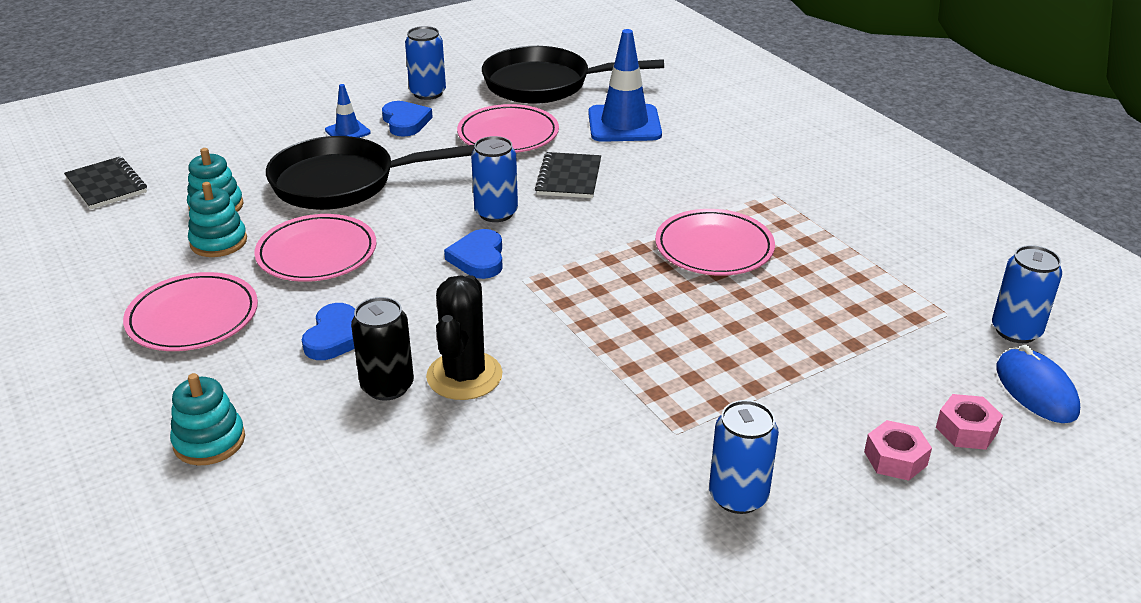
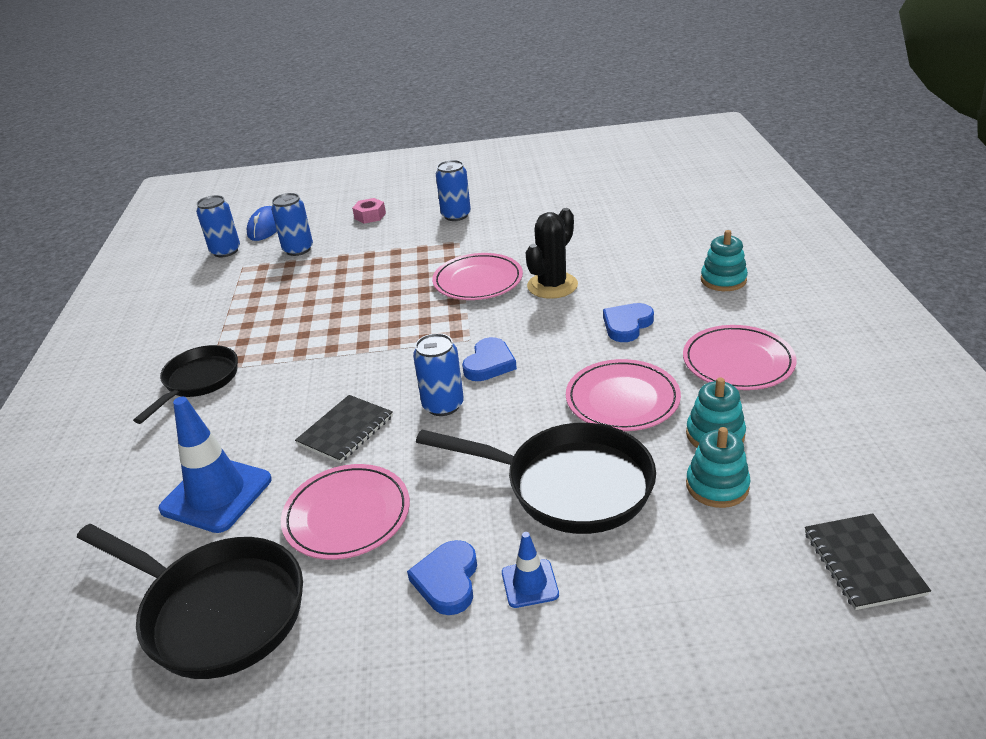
camera: 150 degrees left, 0 degrees up
(387, 386) = (603, 289): black can -> none
(428, 93) = (379, 646): blue can -> blue can (298, 249)
(714, 248) = (313, 333): pink plate -> pink plate (478, 281)
(765, 182) = (198, 381): none -> black pan
(966, 430) = (323, 220): pink nut -> none

